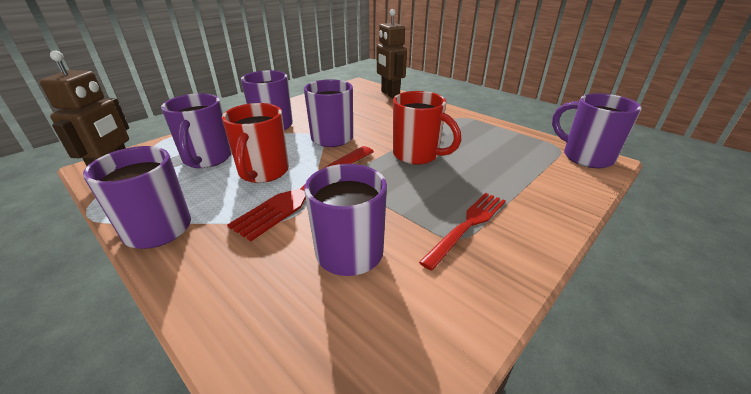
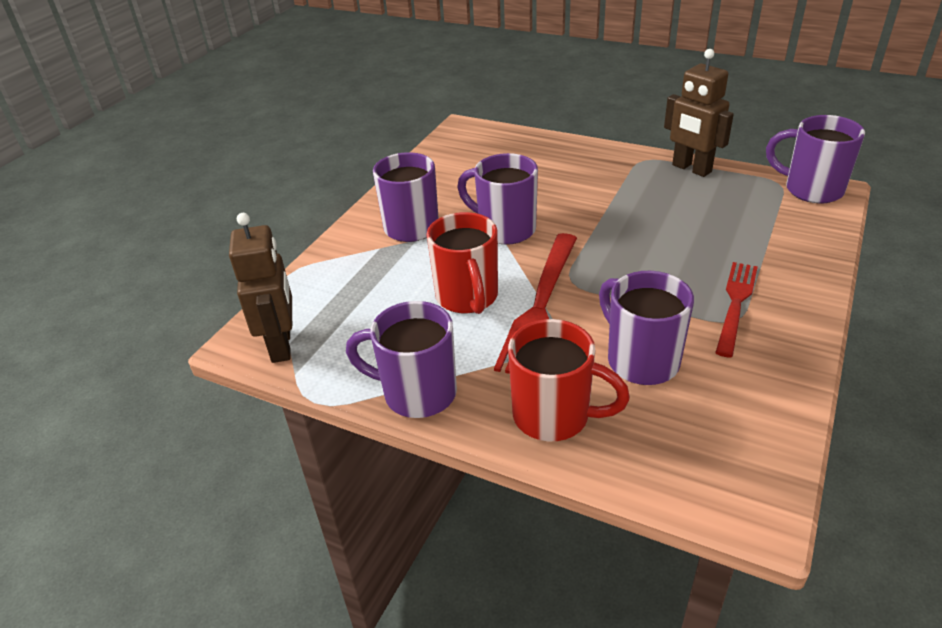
camera: 15 degrees left, 5 degrees up
(207, 159) = (377, 297): purple mug -> none
(390, 94) = (523, 139): brown robot -> brown robot (691, 169)
(417, 155) = (629, 230): red mug -> red mug (554, 416)

